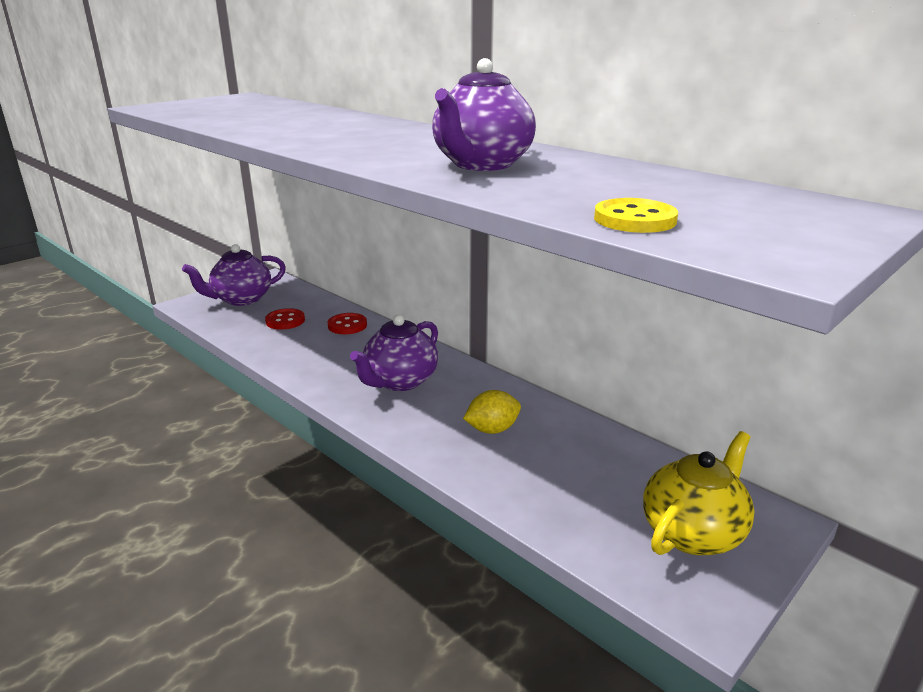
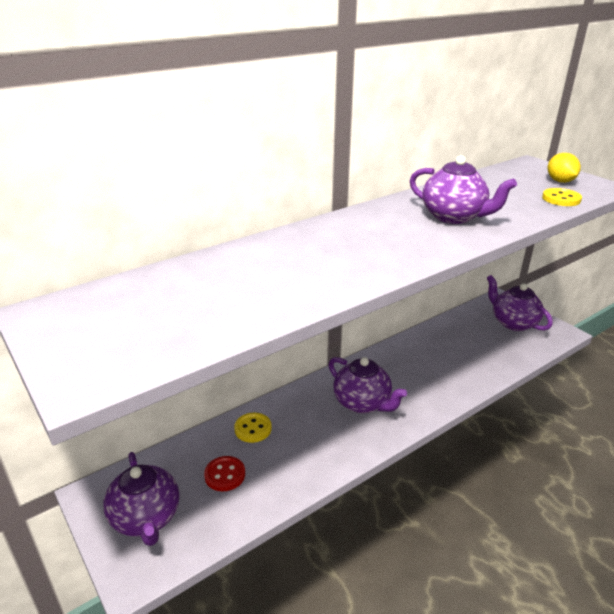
camera: 80 degrees left, 5 degrees up
(347, 325) = (253, 429): red button -> yellow button
(492, 429) = (429, 368): yellow lemon -> yellow lemon (560, 181)
(692, 532) = (513, 323): yellow teapot -> purple teapot

